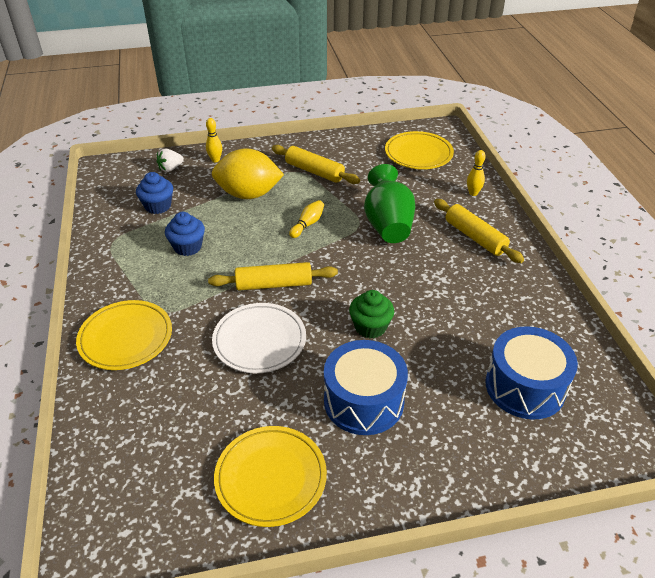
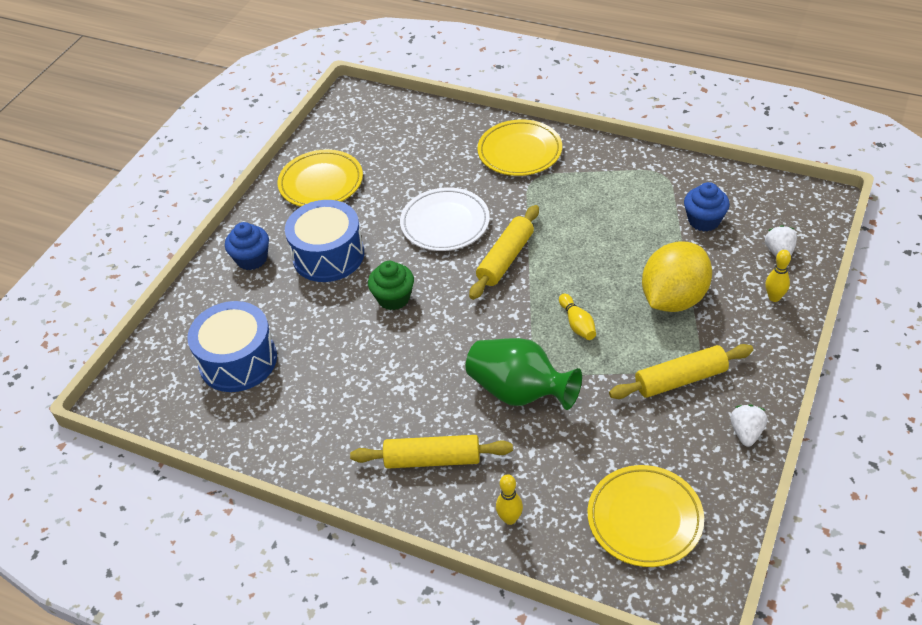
camera: 130 degrees right, 5 degrees up
(187, 247) = (612, 221): blue cupcake -> blue cupcake (252, 259)
(330, 142) = (746, 432): none -> white strawberry

